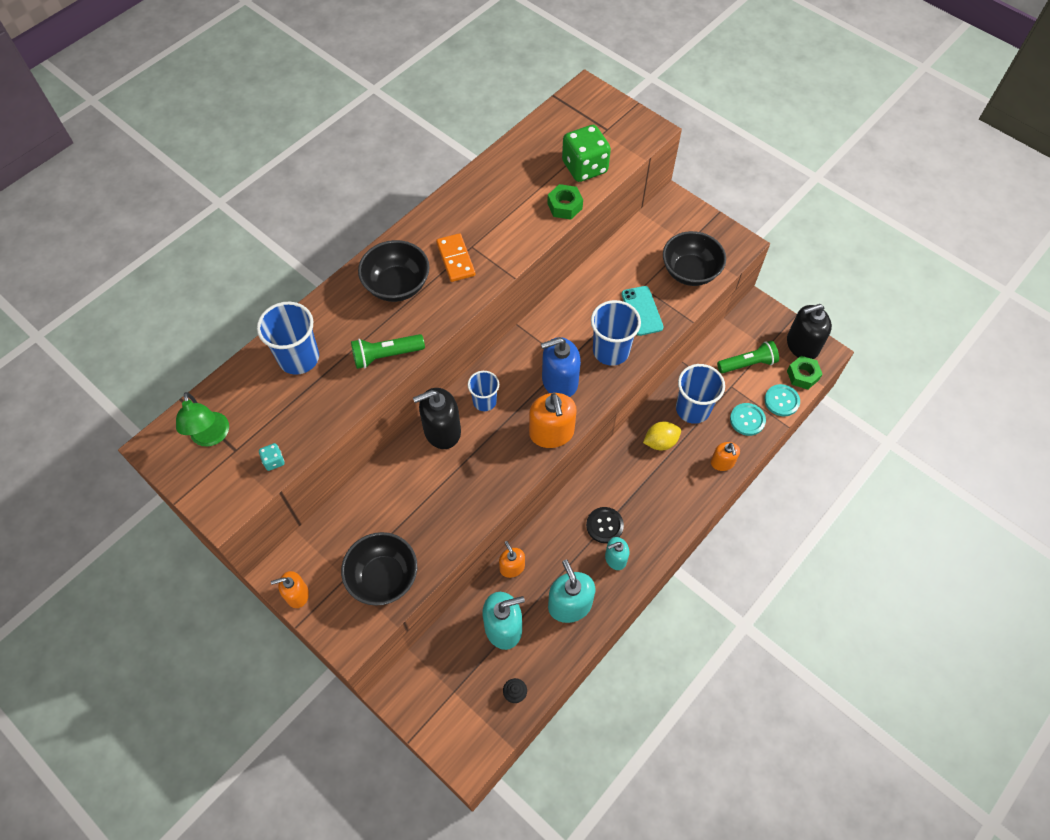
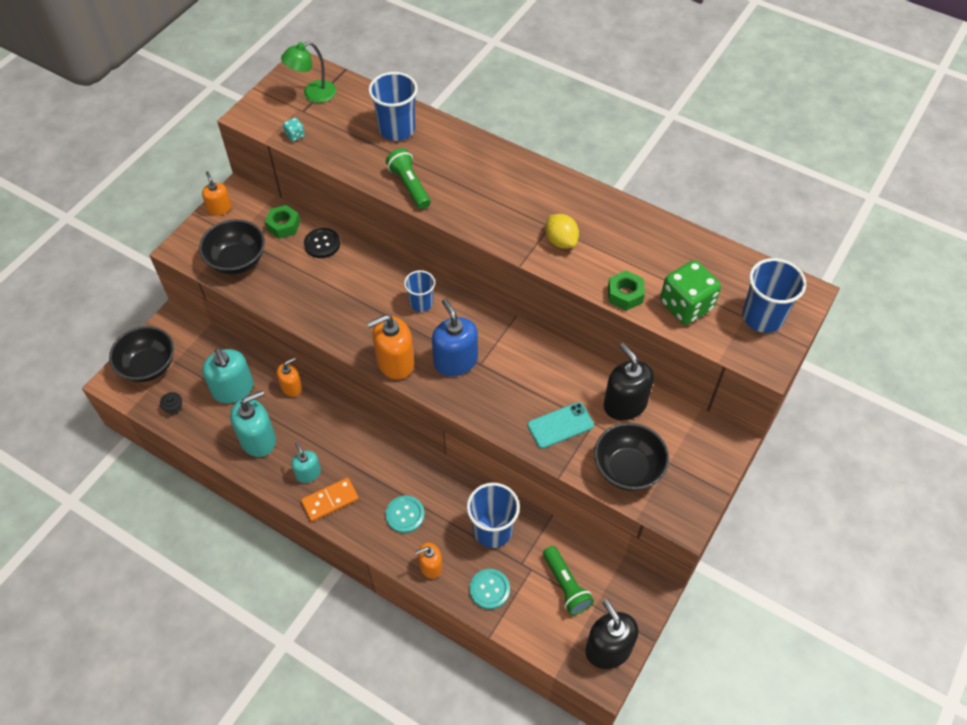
camera: 80 degrees right, 5 degrees down
(397, 285) = (488, 179): black bowl -> black bowl (148, 366)
(442, 430) = (384, 276): black soap dispenser -> black soap dispenser (625, 404)
(456, 259) = (530, 216): orange domino -> orange domino (330, 501)
(604, 525) = (342, 459): black button -> black button (322, 244)
(611, 351) = (502, 402): blue cup -> blue cup (762, 317)
(660, 442) = (445, 501): yellow lemon -> yellow lemon (561, 241)
(781, 401) = (522, 627): turquoise button -> turquoise button (405, 515)
(802, 375) = (563, 651): green nut -> green nut (283, 225)

